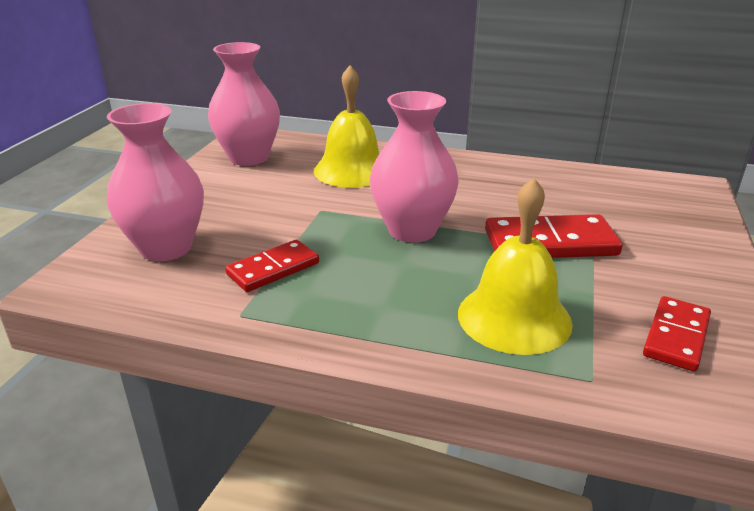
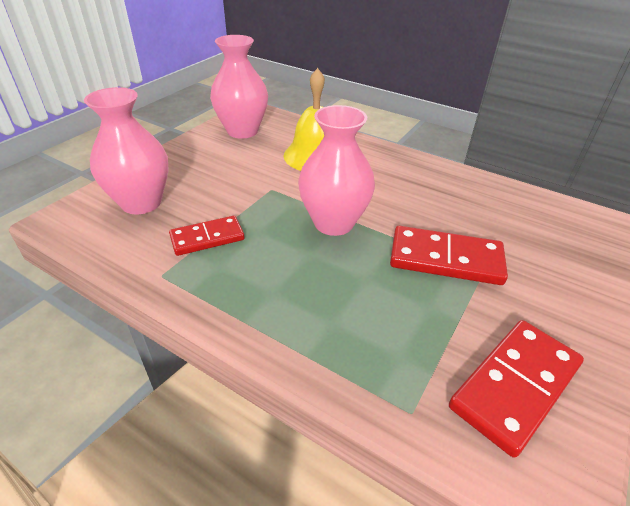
camera: 15 degrees right, 10 degrees up
(514, 317) = (375, 329): yellow bell -> none
(676, 336) = (514, 386): red domino -> red domino, size x1.53

